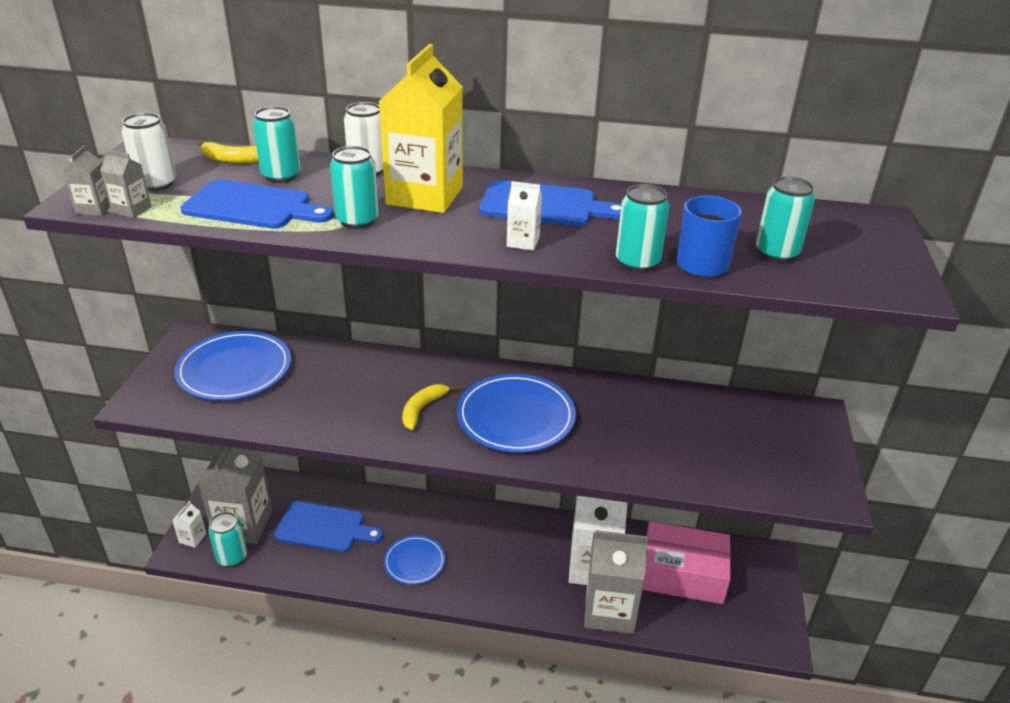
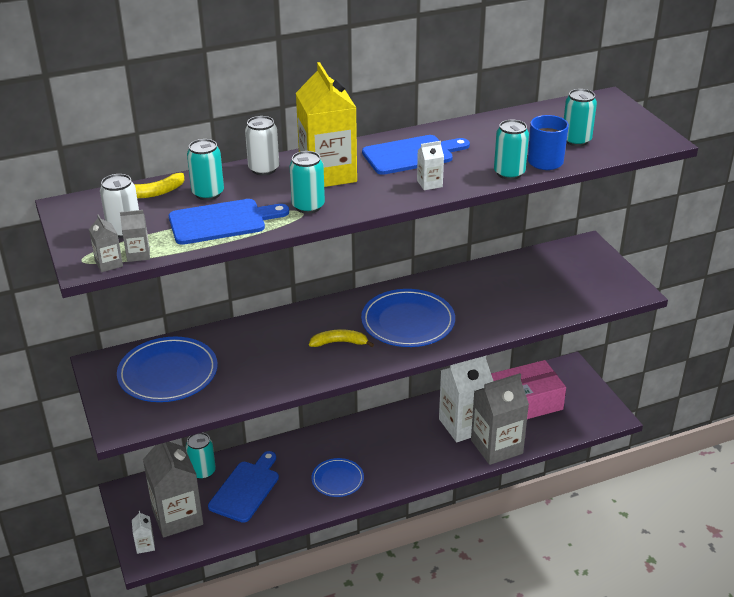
camera: 30 degrees left, 0 degrees up
(232, 557) = (192, 542): turquoise can -> turquoise can (202, 472)
(324, 528) = (246, 489): blue cutting board -> blue cutting board turned 45 degrees counterclockwise
(422, 409) = (339, 342): yellow banana -> yellow banana turned 90 degrees clockwise

